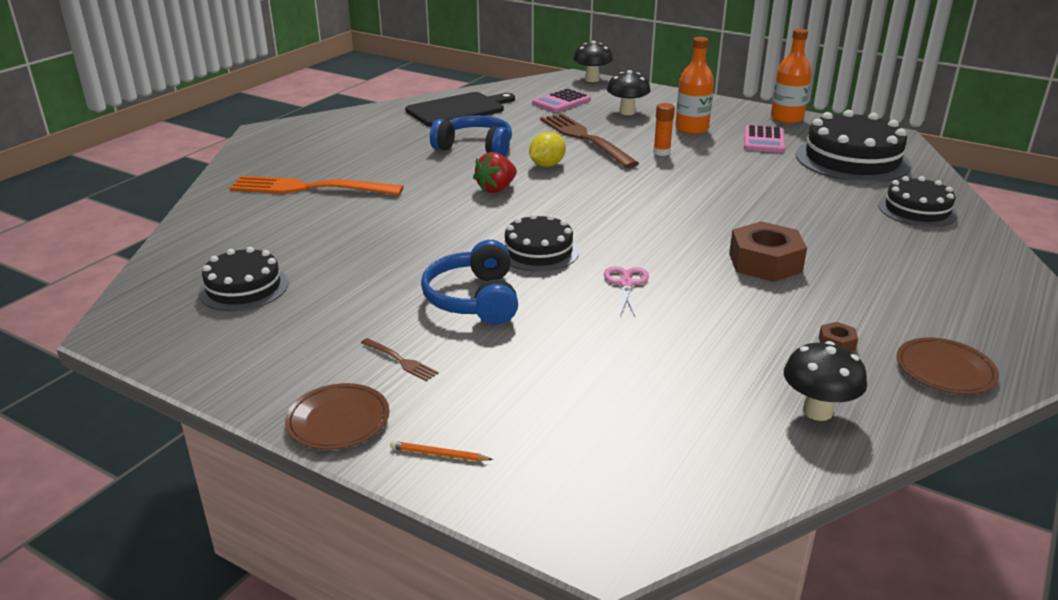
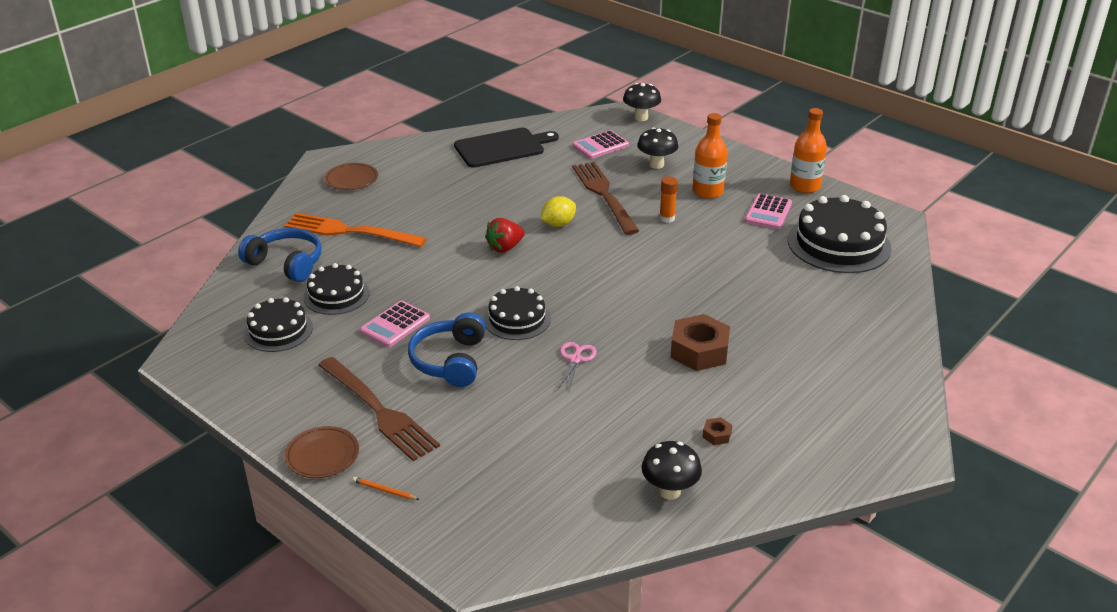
camera: 10 degrees right, 5 degrees up
(392, 269) = (395, 325): none -> pink calculator
(400, 360) = (378, 410): brown fork -> brown fork, size x2.46
(475, 147) = (502, 197): blue headphones -> blue headphones (286, 263)
(917, 210) = (864, 308): black cake -> black cake (336, 295)
(945, 370) = (788, 469): brown plate -> brown plate (351, 179)

